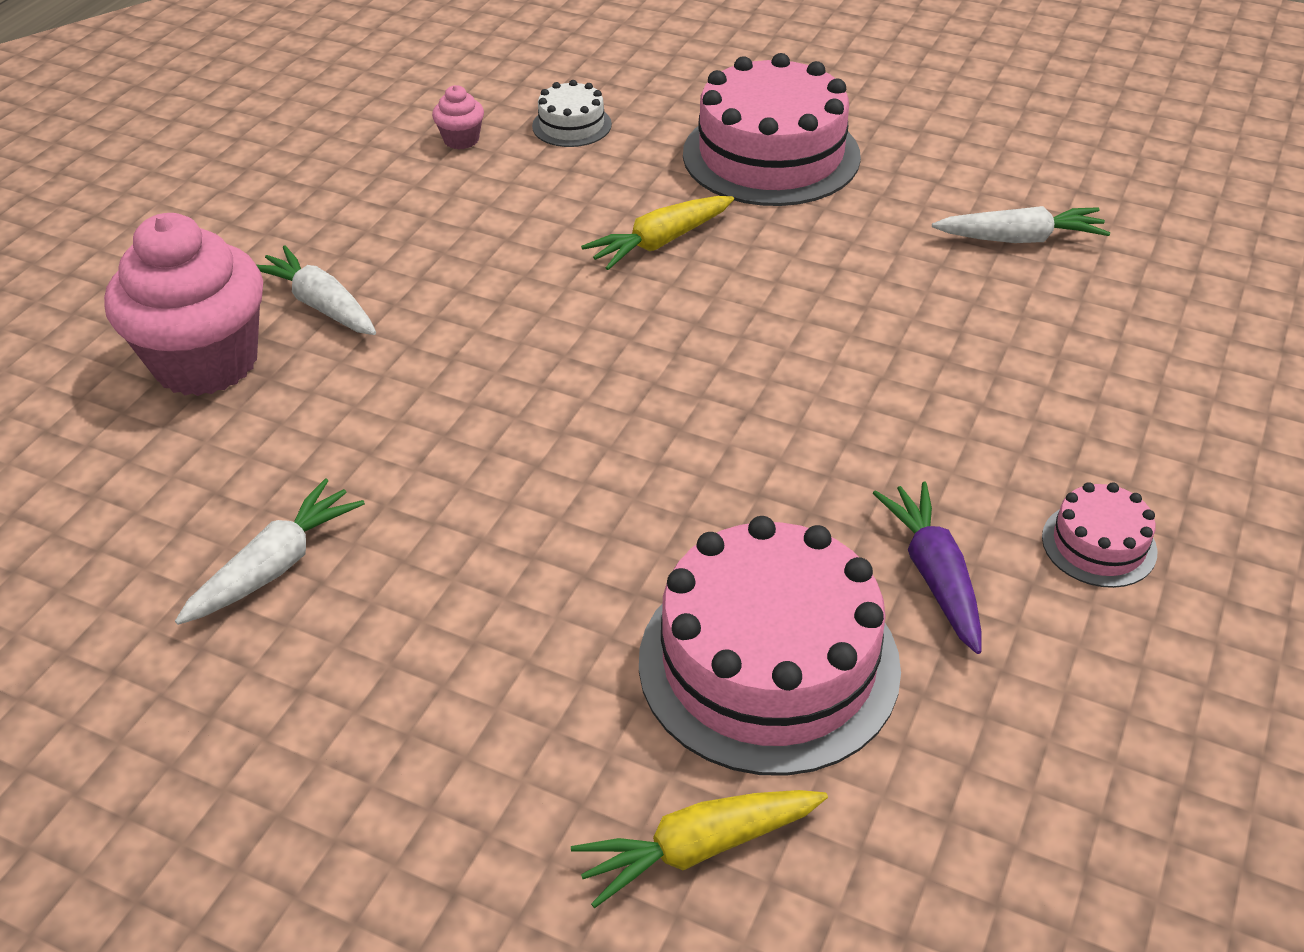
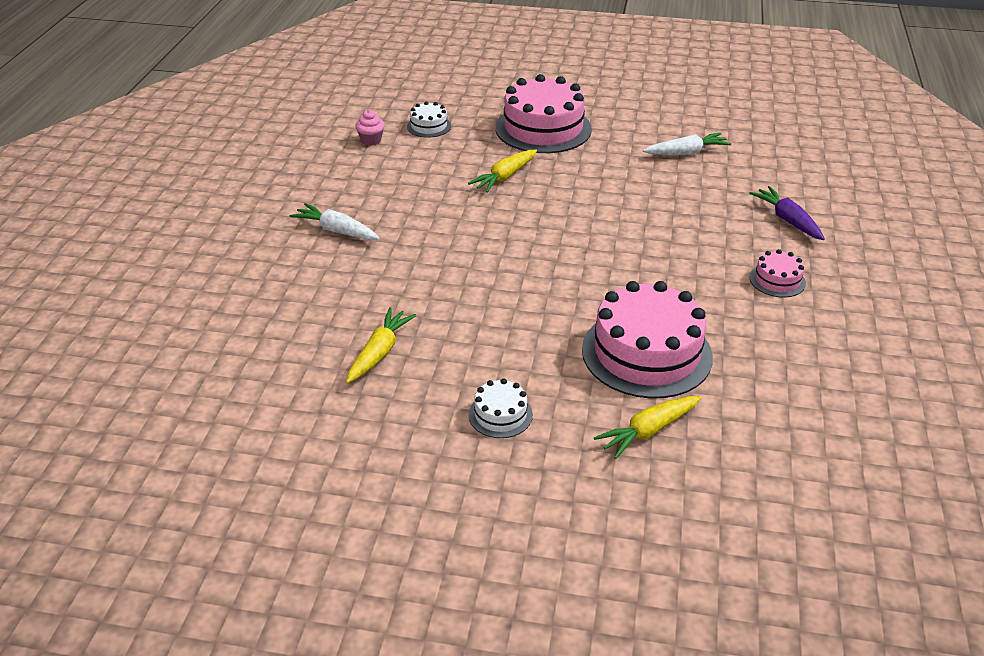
camera: 15 degrees left, 5 degrees down
(206, 362) = (288, 266): pink cupcake -> none
(275, 566) = (380, 352): white carrot -> yellow carrot
(429, 747) = (500, 414): none -> white cake
(934, 575) = (707, 304): purple carrot -> purple carrot (787, 220)

